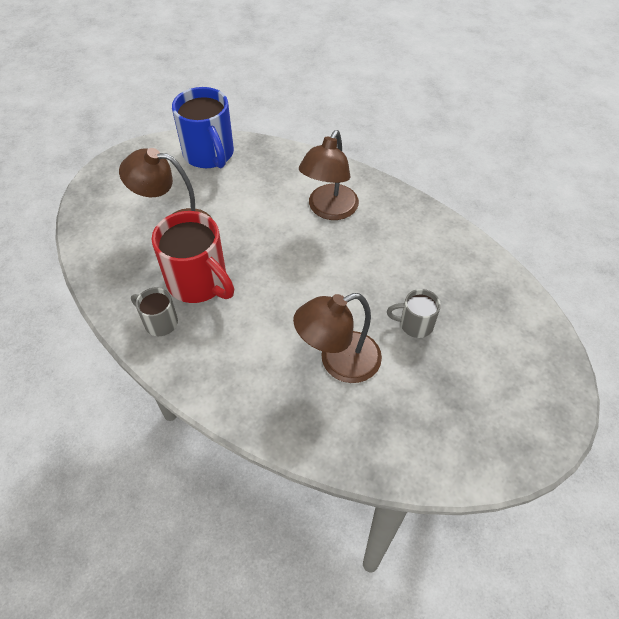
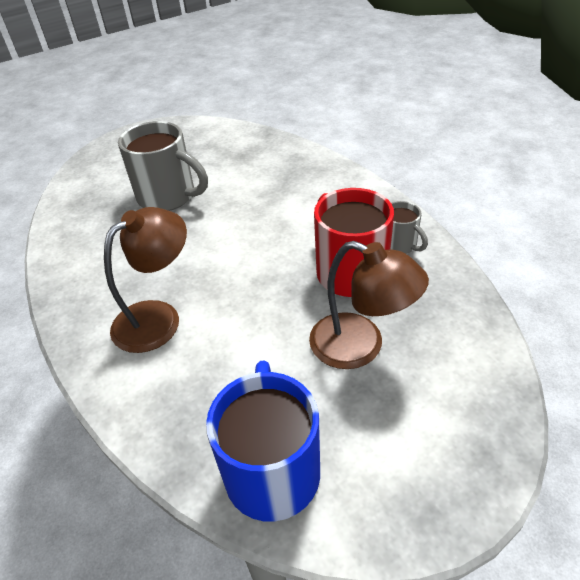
camera: 155 degrees left, 10 degrees down
(338, 362) = (249, 187): brown lamp -> none
(415, 324) = (168, 197): grey mug -> grey mug, size x1.90

